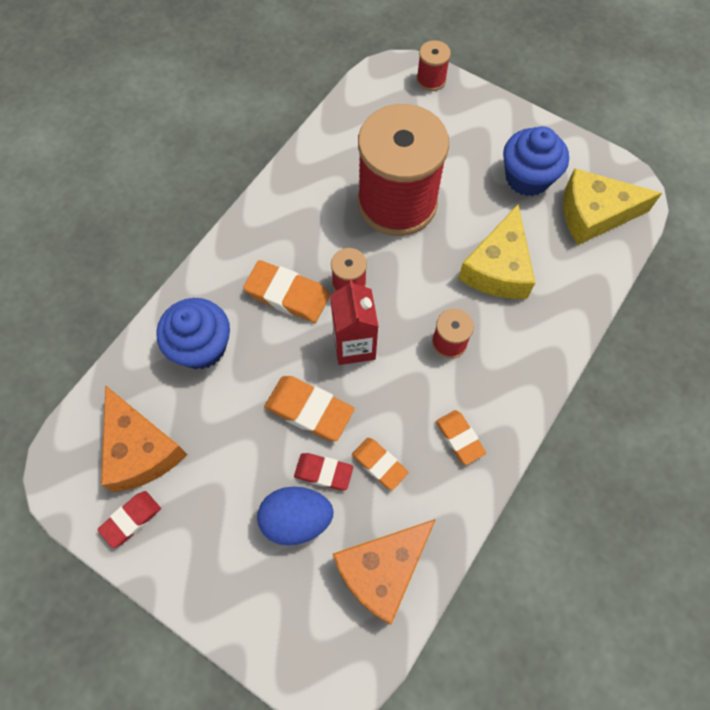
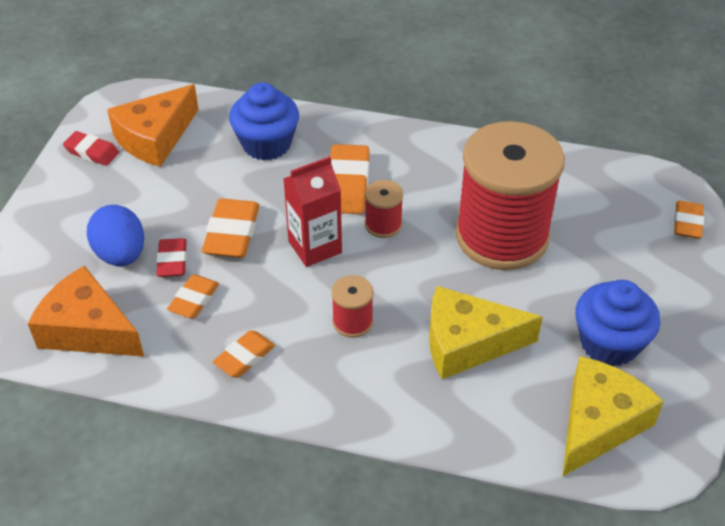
camera: 70 degrees right, 20 degrees down
(431, 80) = (687, 223): red spool -> orange eraser
(594, 214) = (598, 423): yellow cheese -> yellow cheese turned 60 degrees clockwise

